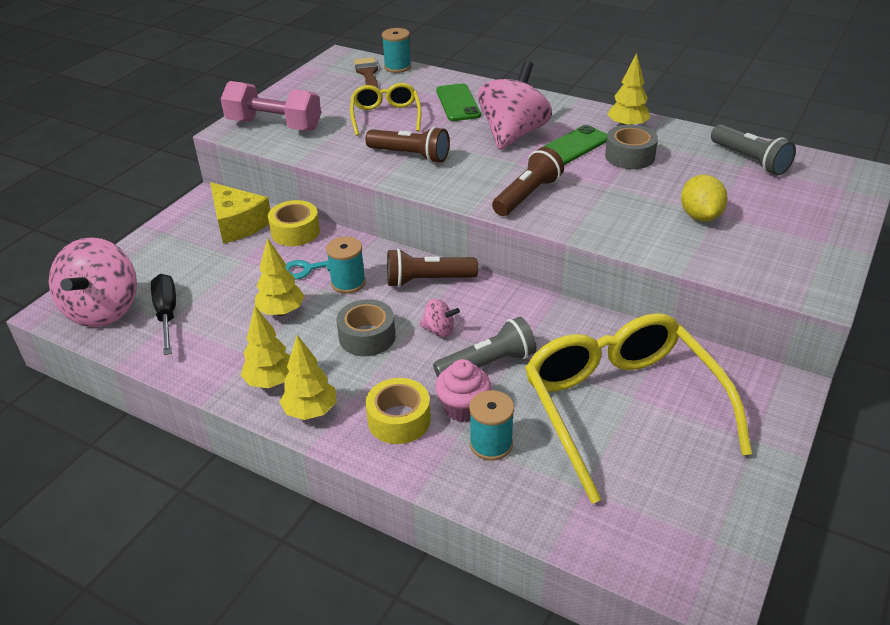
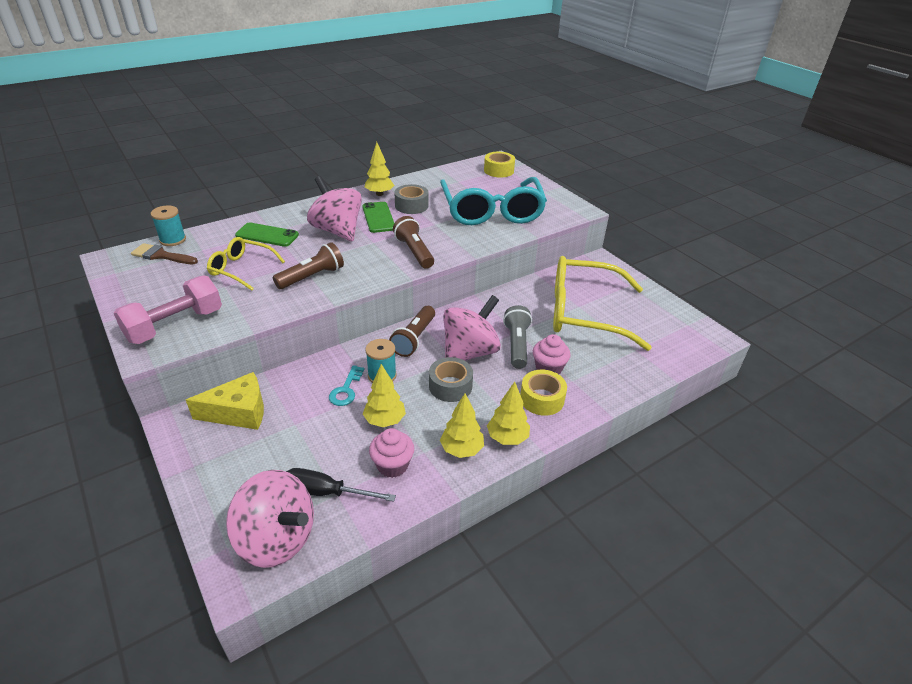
camera: 65 degrees left, 0 degrees up
(222, 341) = (392, 465): none -> pink cupcake
(295, 232) = (288, 382): yellow tape -> yellow tape (498, 170)
(439, 330) = (469, 352): pink spinning top -> pink spinning top, size x2.29
(491, 444) = (585, 369): turquoise spool -> none
(700, 216) = (491, 211): yellow lemon -> turquoise glasses
(750, 160) = (456, 178): grey flashlight -> none

